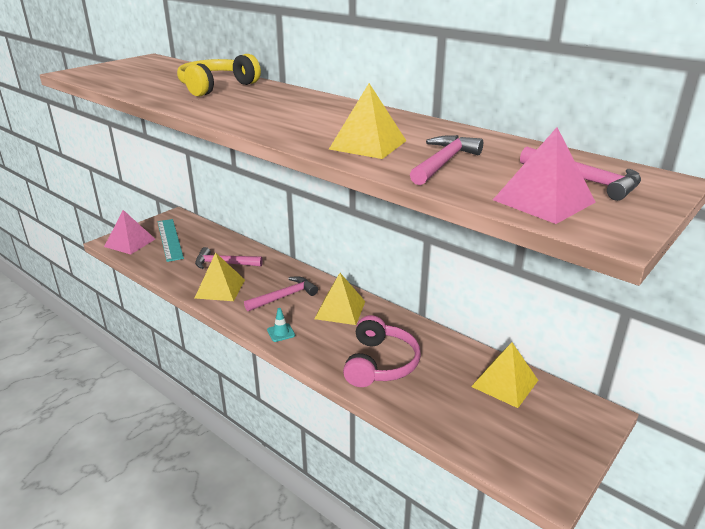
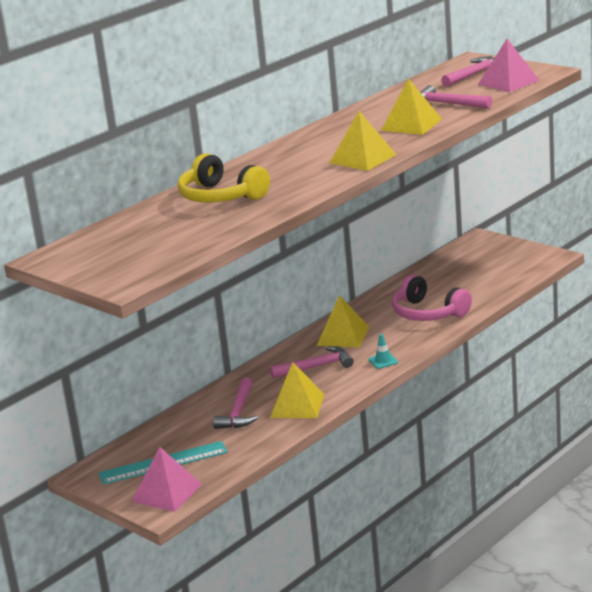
camera: 85 degrees left, 5 degrees down
(284, 296) = (316, 367): pink hammer -> pink hammer turned 105 degrees clockwise
(380, 363) = (428, 313): pink headphones -> pink headphones turned 150 degrees counterclockwise
(504, 383) = (448, 266): yellow pyramid -> yellow pyramid (363, 158)

